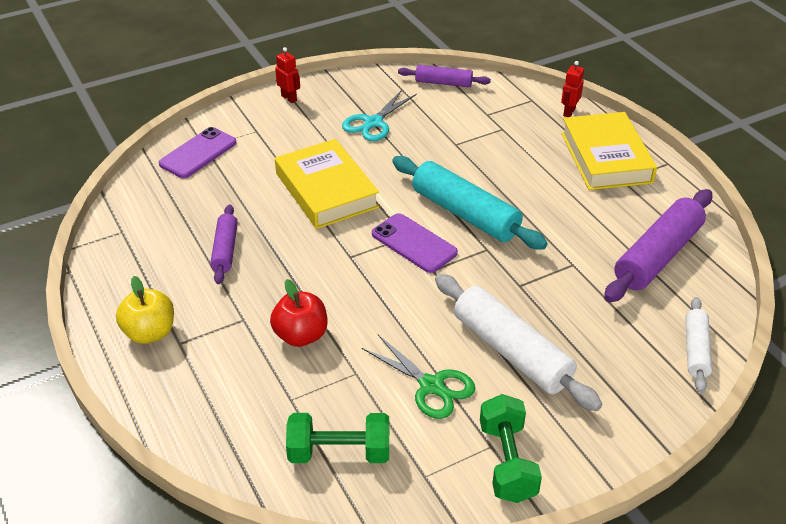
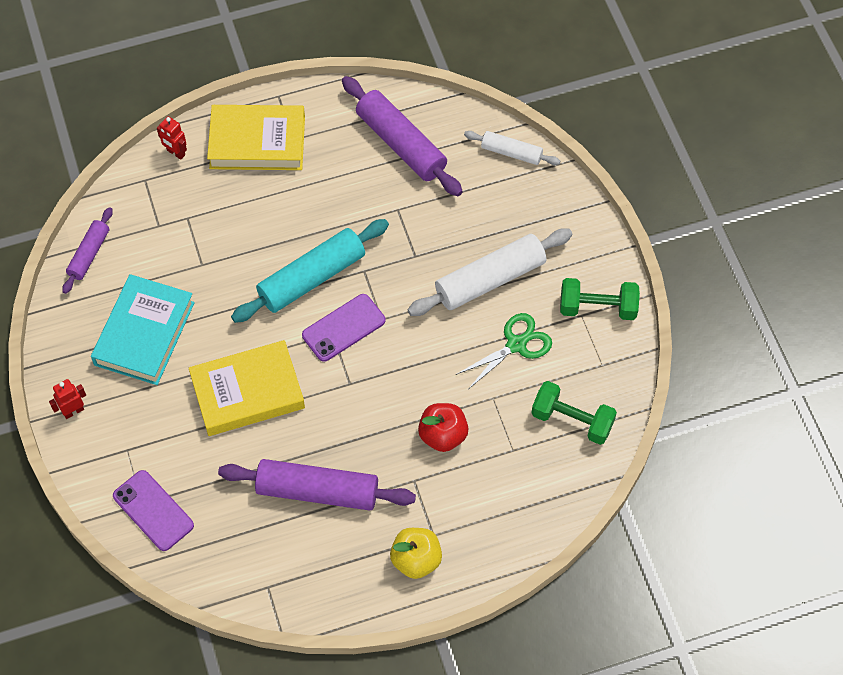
camera: 80 degrees left, 20 degrees up
(225, 250) = (317, 491): purple rolling pin -> purple rolling pin, size x1.78
(339, 452) = (572, 420): green dumbbell -> green dumbbell turned 75 degrees counterclockwise
(373, 123) = (144, 333): turquoise scissors -> turquoise book

